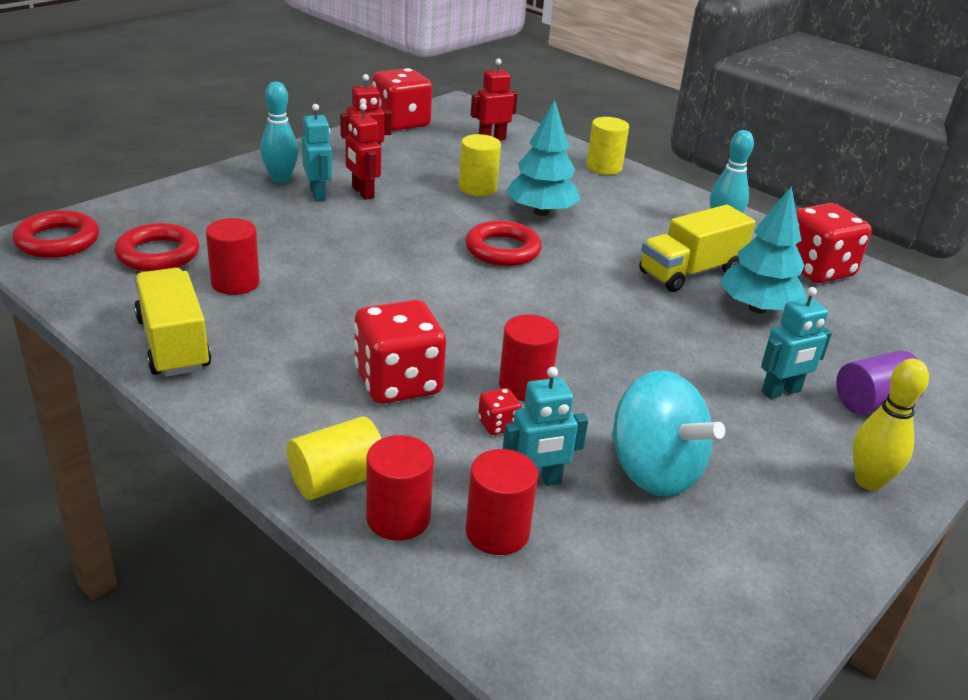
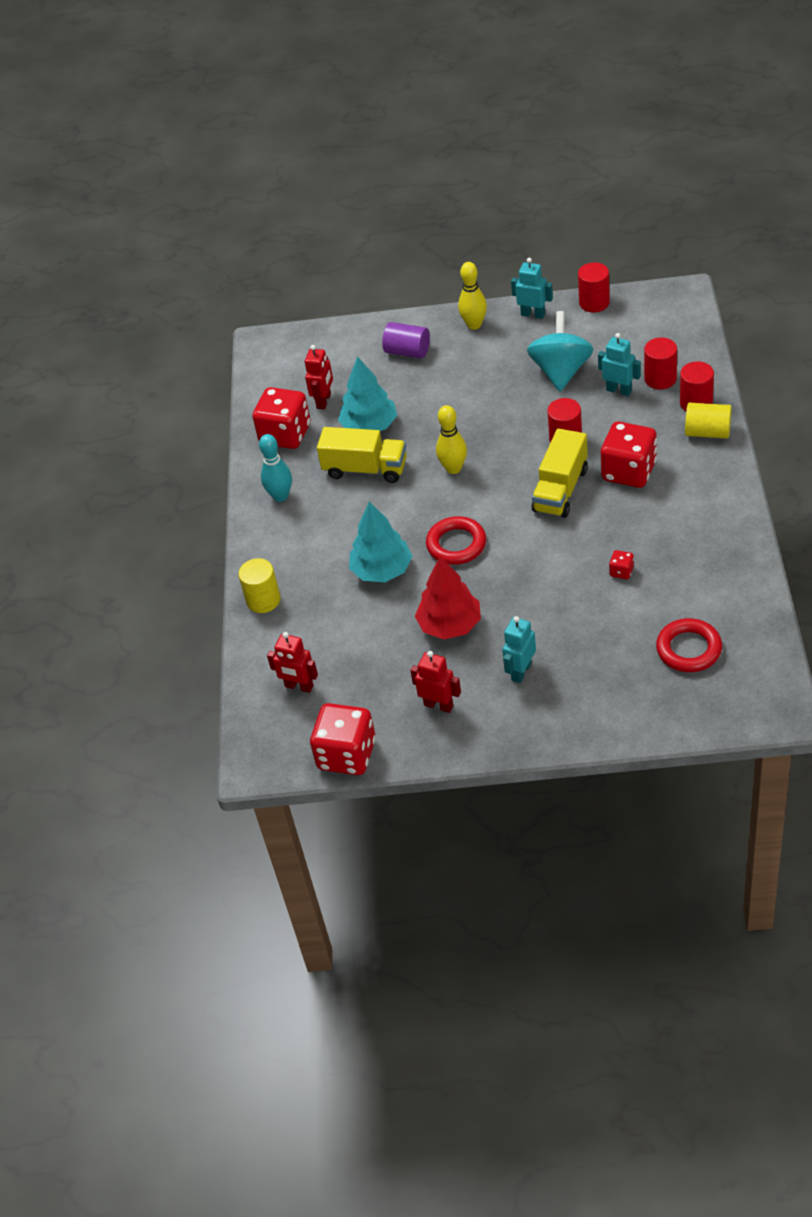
camera: 125 degrees left, 15 degrees up
(58, 241) = (750, 699): red ring -> none
(173, 344) = (729, 556): yellow truck -> yellow truck (560, 490)
(235, 283) = (657, 594): red cylinder -> red cylinder (594, 302)
(280, 179) = (532, 707): turquoise bowling pin -> none
(362, 193) = (486, 657): red robot -> red robot (324, 401)
(424, 200) = (450, 625): none -> red tree
(477, 188) = (393, 621): yellow cylinder -> none
(498, 425) = (604, 425): red dice -> red dice (621, 571)
(606, 306) = (453, 468): none -> yellow bowling pin
(781, 392) = (442, 377): turquoise robot -> turquoise robot (533, 314)

